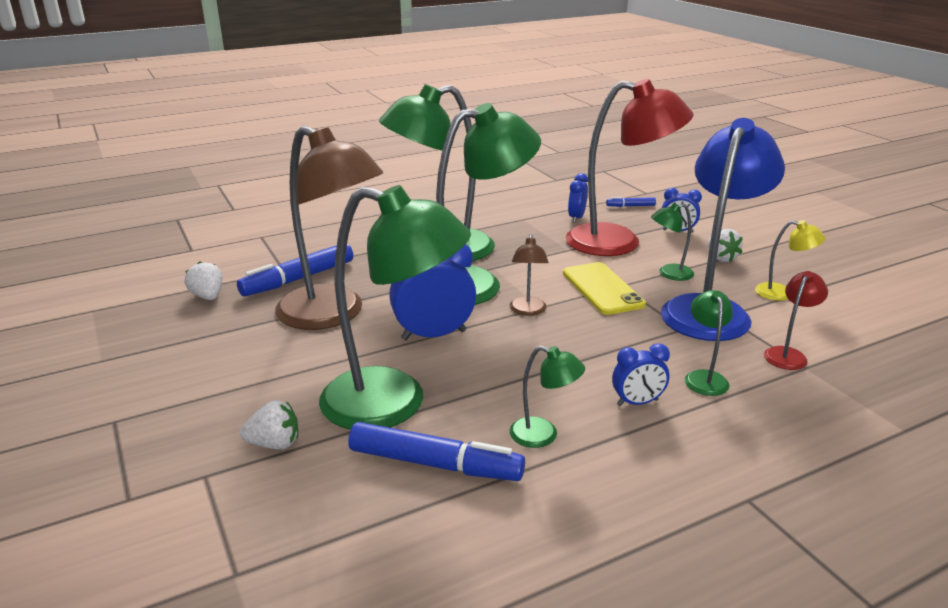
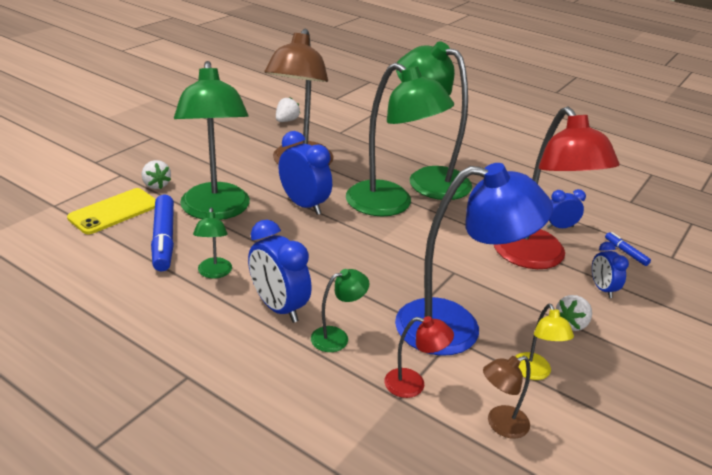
camera: 60 degrees right, 5 degrees up
(298, 279) = (333, 140): blue marker -> none
(527, 311) = (369, 235): brown lamp -> brown lamp (500, 424)
(602, 289) = (438, 263): yellow phone -> yellow phone (114, 211)
(637, 402) = (278, 307): blue clock -> blue clock, size x1.72
(669, 274) = (503, 295): green lamp -> none

